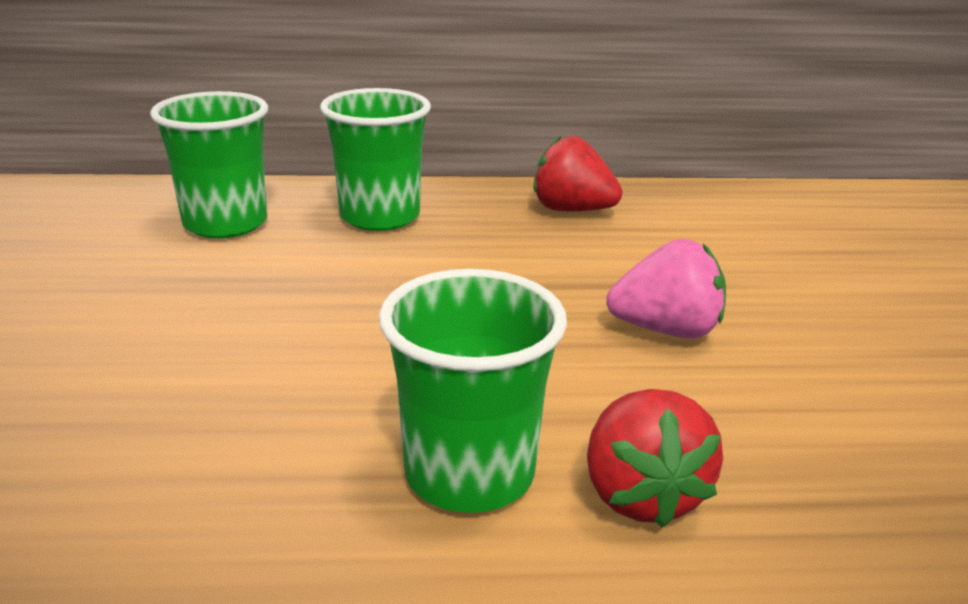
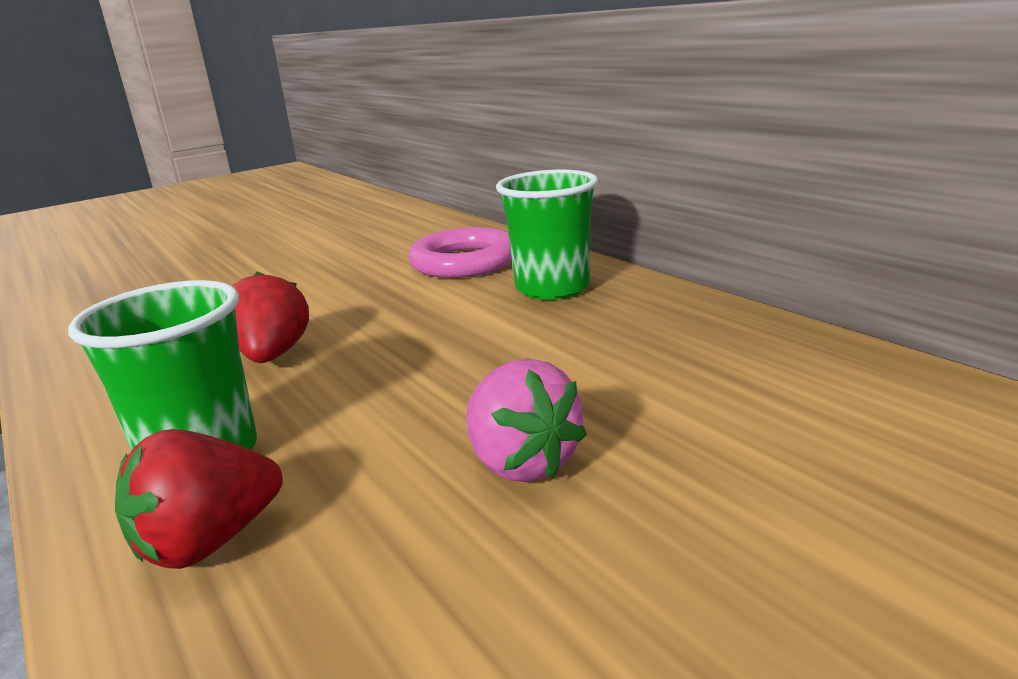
camera: 60 degrees right, 5 degrees down
(225, 223) = (464, 262): green cup -> pink ring
(571, 210) = (709, 337): red strawberry -> red strawberry (272, 355)

